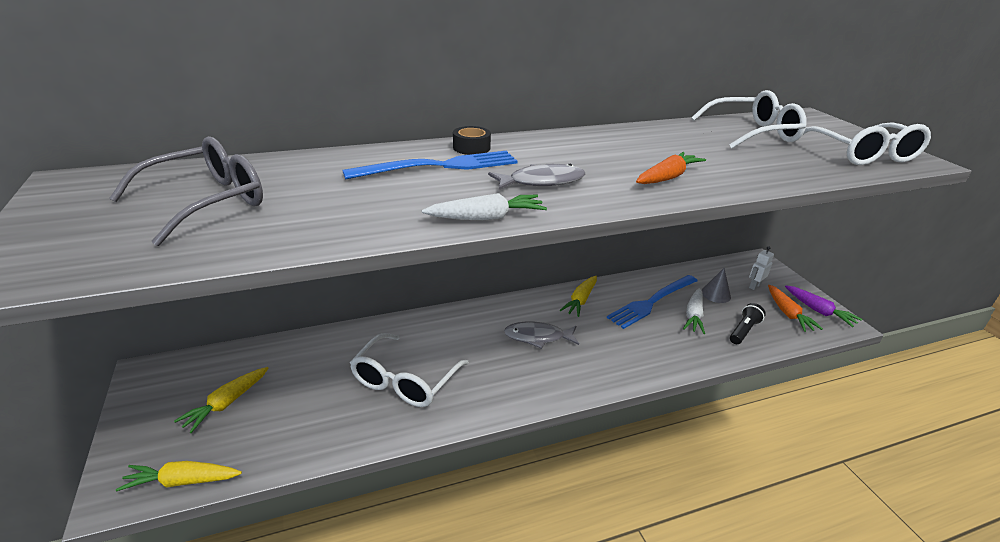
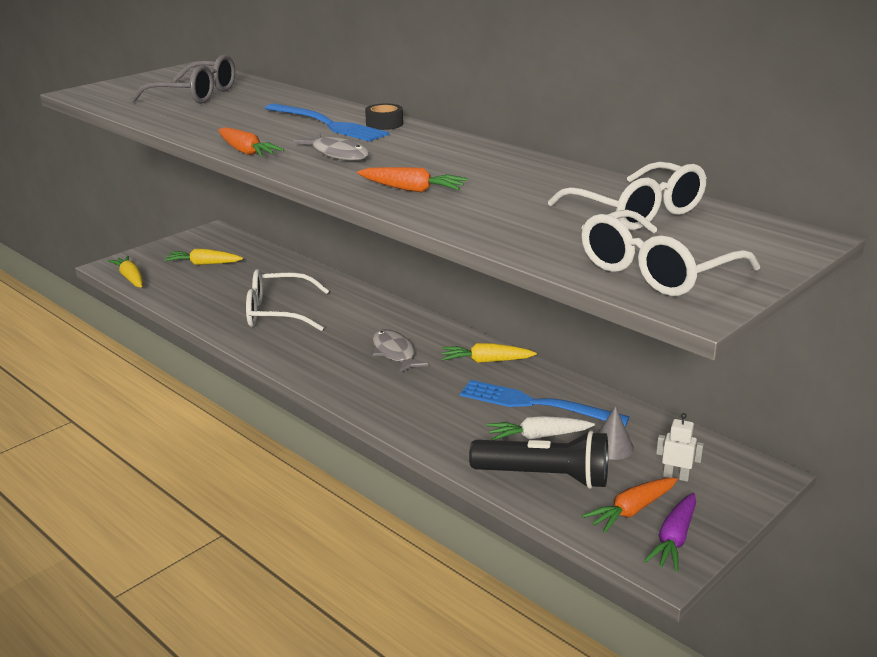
camera: 65 degrees right, 5 degrees down
(487, 218) = (246, 152): white carrot -> orange carrot
(744, 331) = (544, 477): black flashlight -> black flashlight, size x1.78

